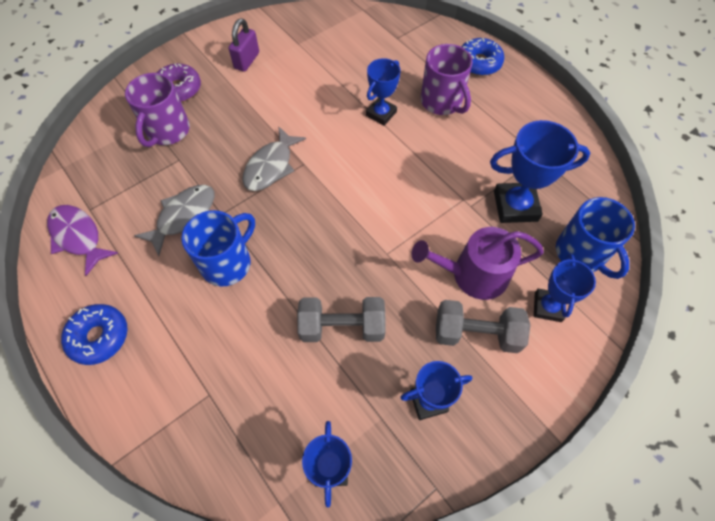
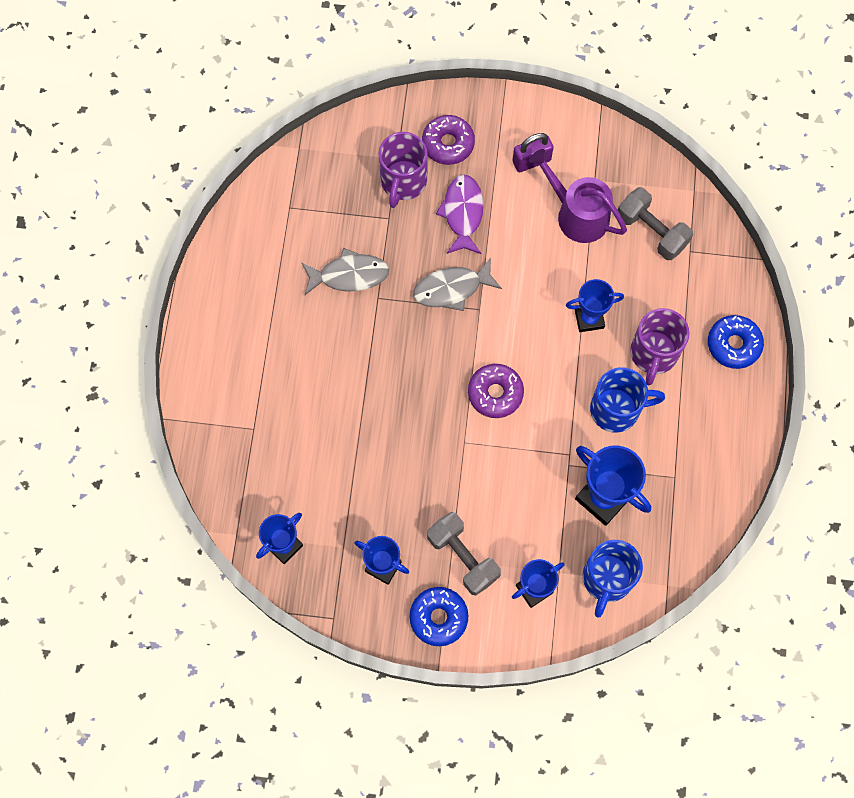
camera: 45 degrees right, 10 degrees up
(78, 237) = (264, 226): purple fish -> purple fish (463, 213)
(99, 337) = (219, 322): blue donut -> blue donut (438, 617)
(167, 131) = (403, 182): purple mug -> purple mug turned 45 degrees counterclockwise
(227, 263) = (347, 344): blue mug -> blue mug (616, 409)
(342, 327) = (378, 465): grey dumbbell -> grey dumbbell (651, 231)
(372, 204) = (495, 393): none -> purple donut
(473, 275) = (508, 517): purple watering can -> purple watering can (577, 214)

